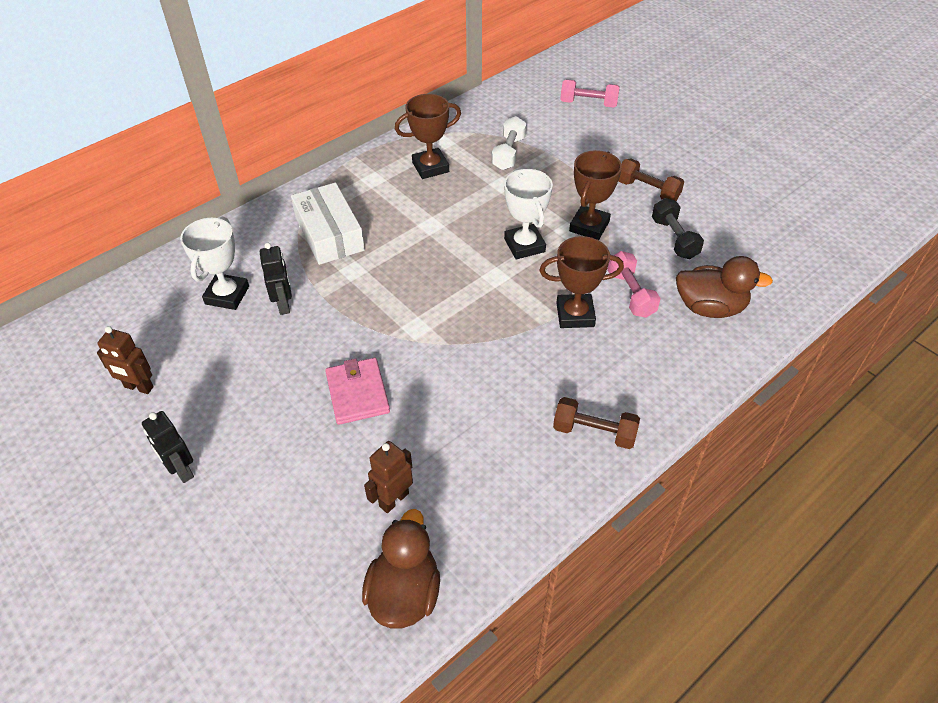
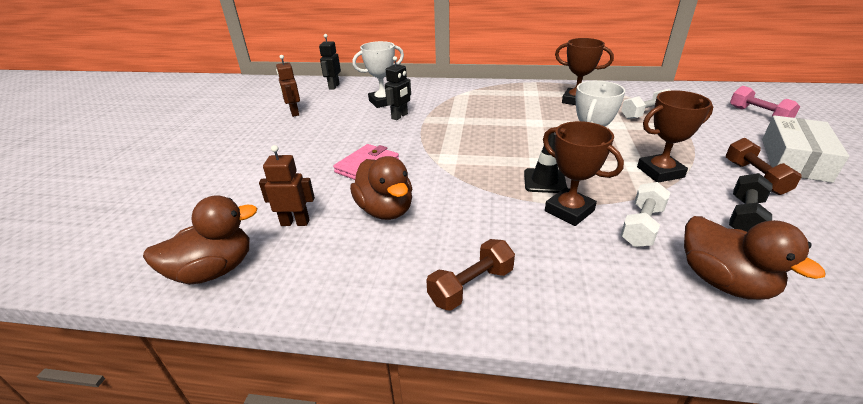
camera: 50 degrees right, 15 degrees down
(181, 470) = (250, 147): black robot -> black robot (334, 86)
(329, 233) = (469, 102): white box -> white box (794, 159)
(448, 424) = (385, 210): none -> brown duck
(525, 296) = (544, 181): none -> black traffic cone
(594, 432) = (471, 286): brown dumbbell -> brown dumbbell turned 75 degrees clockwise
(630, 294) = (642, 226): pink dumbbell -> white dumbbell

